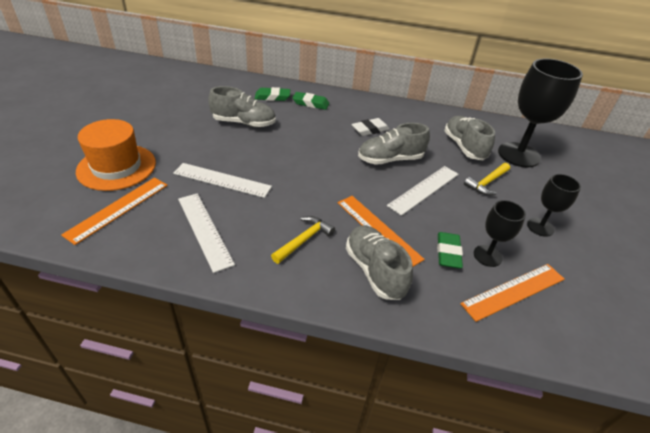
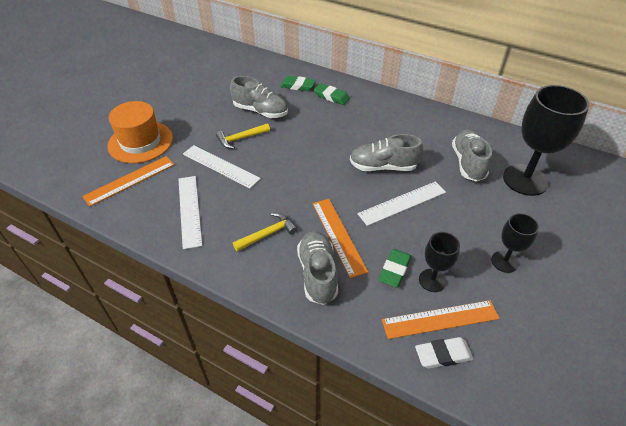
camera: 20 degrees right, 5 degrees up
(370, 130) = (378, 132): white eraser -> white eraser (443, 355)
(487, 183) = (472, 206): yellow hammer -> yellow hammer (240, 139)

